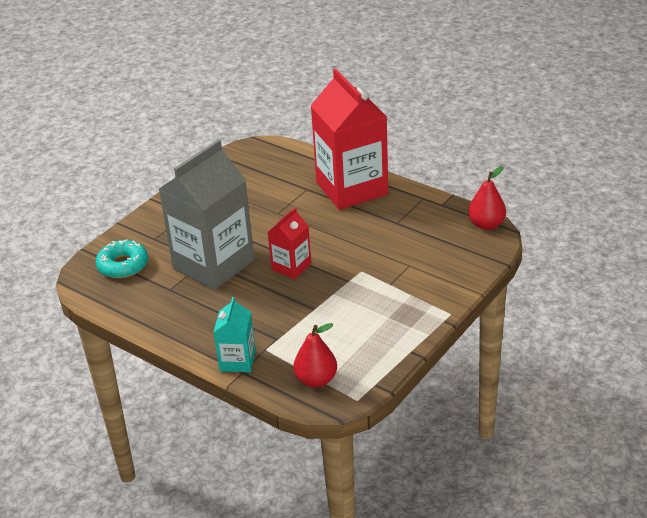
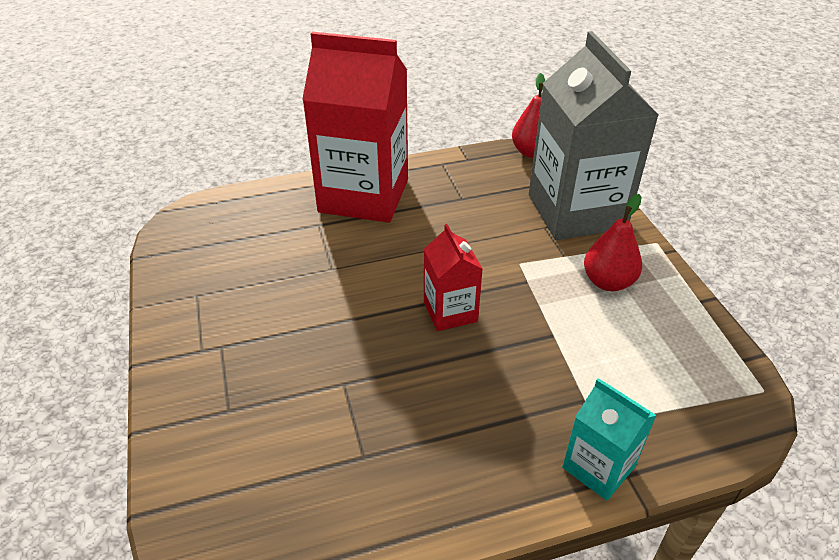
camera: 55 degrees left, 5 degrees up
(123, 265) = (243, 483): turquoise donut -> none
(213, 264) = (362, 379): grey carton -> grey carton (576, 211)
(316, 380) = (699, 407): red pear -> red pear (608, 282)

